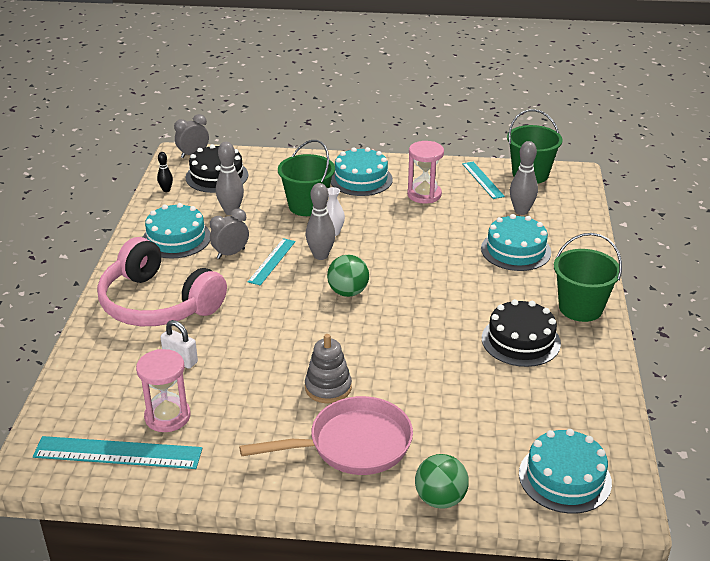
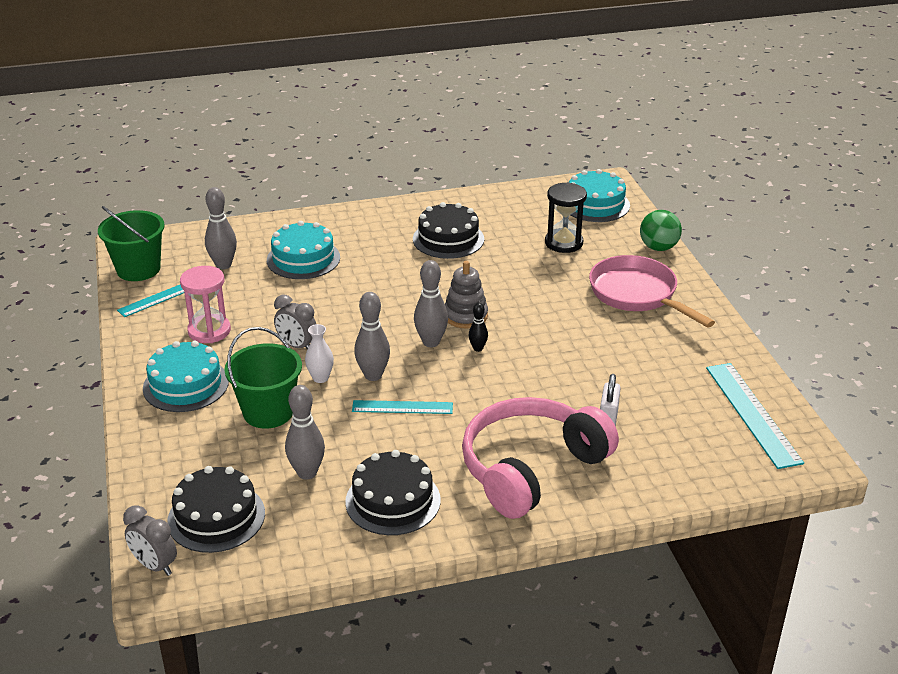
camera: 110 degrees left, 0 degrees up
(158, 303) = (531, 468): pink headphones -> pink headphones turned 150 degrees counterclockwise
(166, 190) = (273, 556): black bowling pin -> black bowling pin (478, 348)
(167, 416) = (687, 400): pink hourglass -> none
(176, 238) = (393, 501): turquoise cake -> black cake
(231, 253) = (403, 443): grey clock -> grey clock (297, 346)
(328, 388) = (580, 321): grey stacking toy -> grey stacking toy (465, 316)
(348, 292) = (431, 342): green ball -> grey bowling pin
(481, 421) = (563, 243): none -> black hourglass
(580, 308) = (383, 217): green bucket -> none

